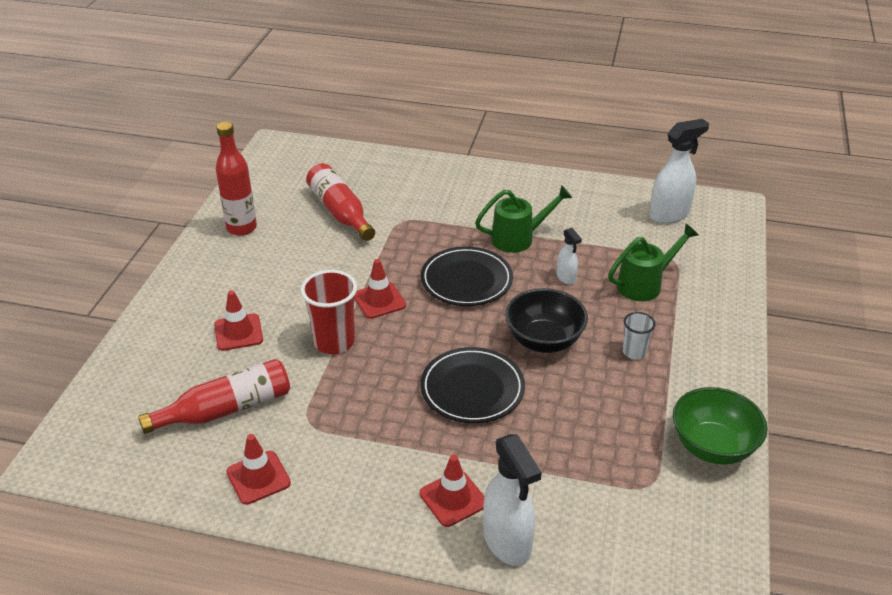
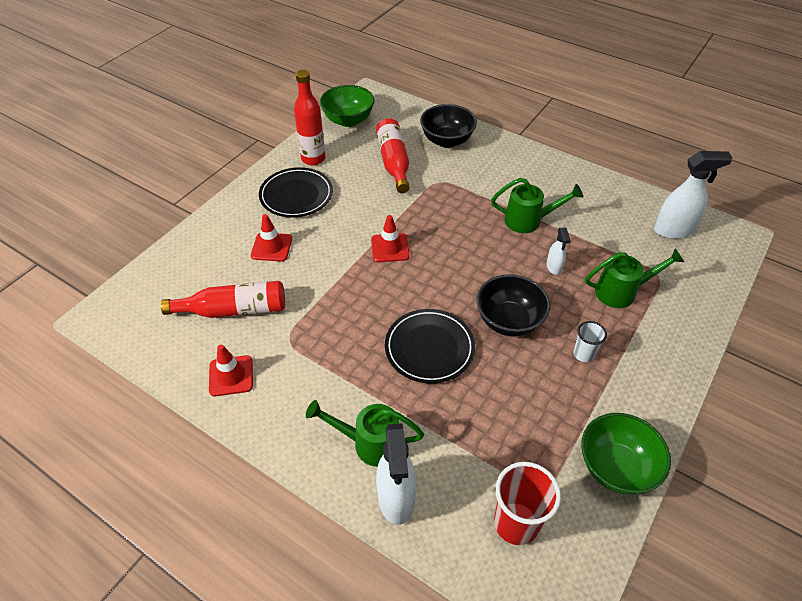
camera: 20 degrees right, 10 degrees up
(264, 178) = (348, 120): none -> green bowl
(334, 342) = (339, 275): red cup -> red cup (516, 523)
(390, 177) = (447, 141): none -> black bowl
(453, 498) = (370, 443): red traffic cone -> green watering can
(466, 280) = (468, 248): black plate -> black plate (296, 195)

